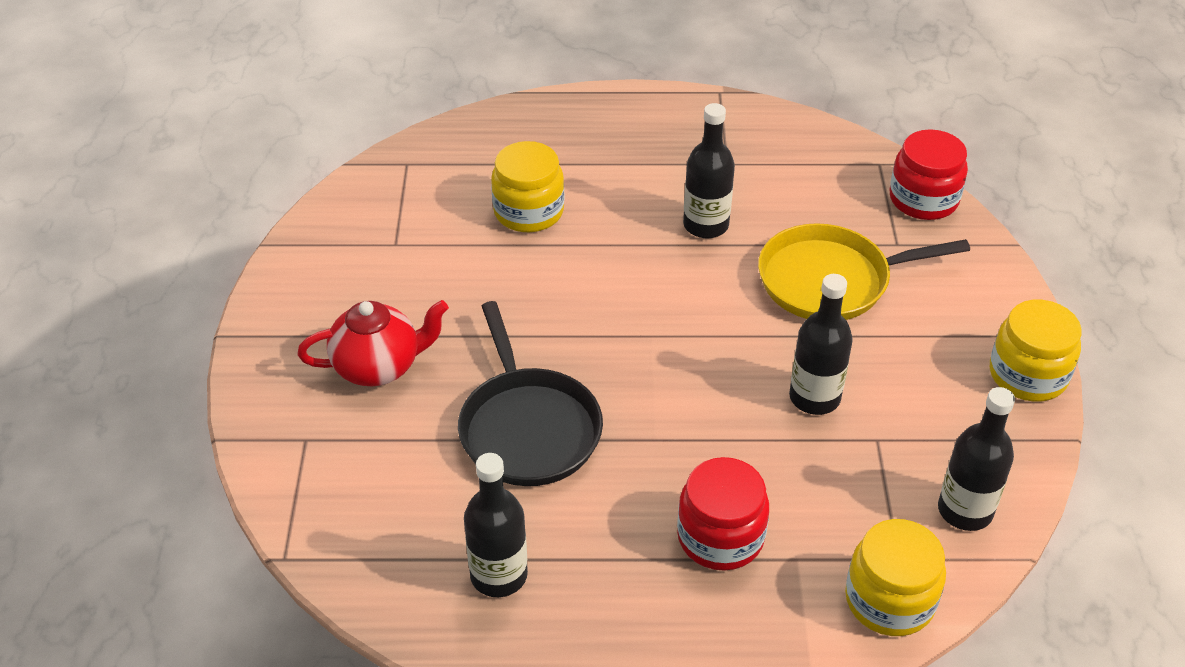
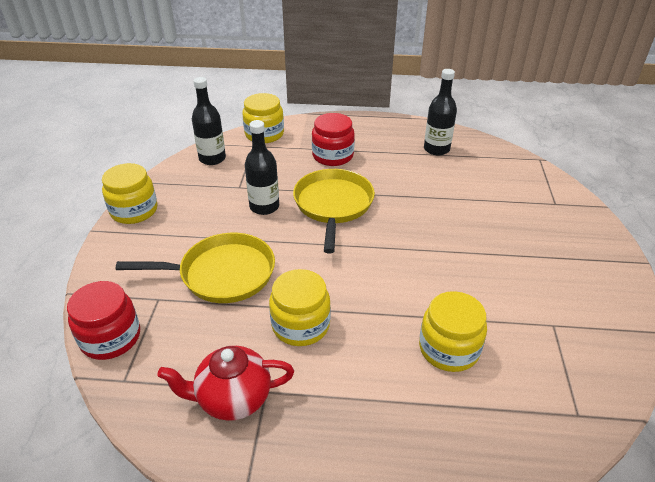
camera: 175 degrees left, 5 degrees down
(378, 367) = (529, 237): red teapot -> red teapot (233, 398)
(528, 429) = (430, 201): black pan -> none
(697, 409) = (333, 205): none -> yellow pan
(706, 225) = (300, 325): black bottle -> yellow jar

